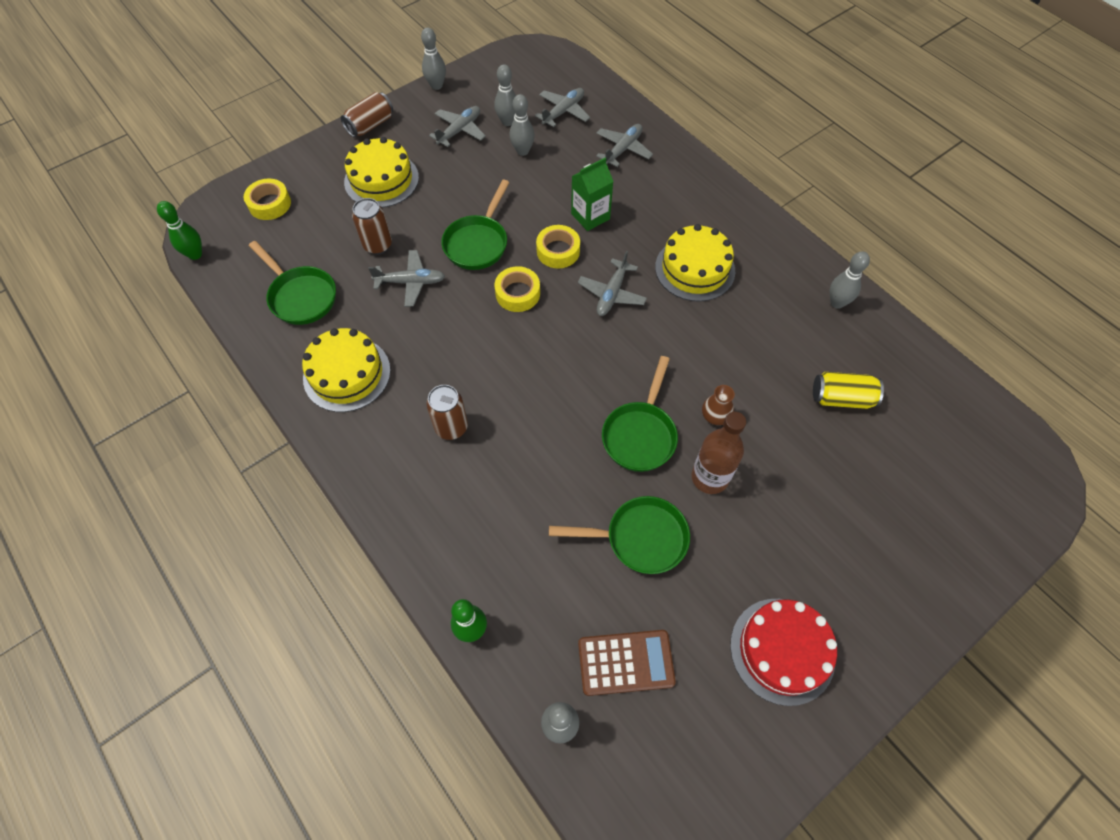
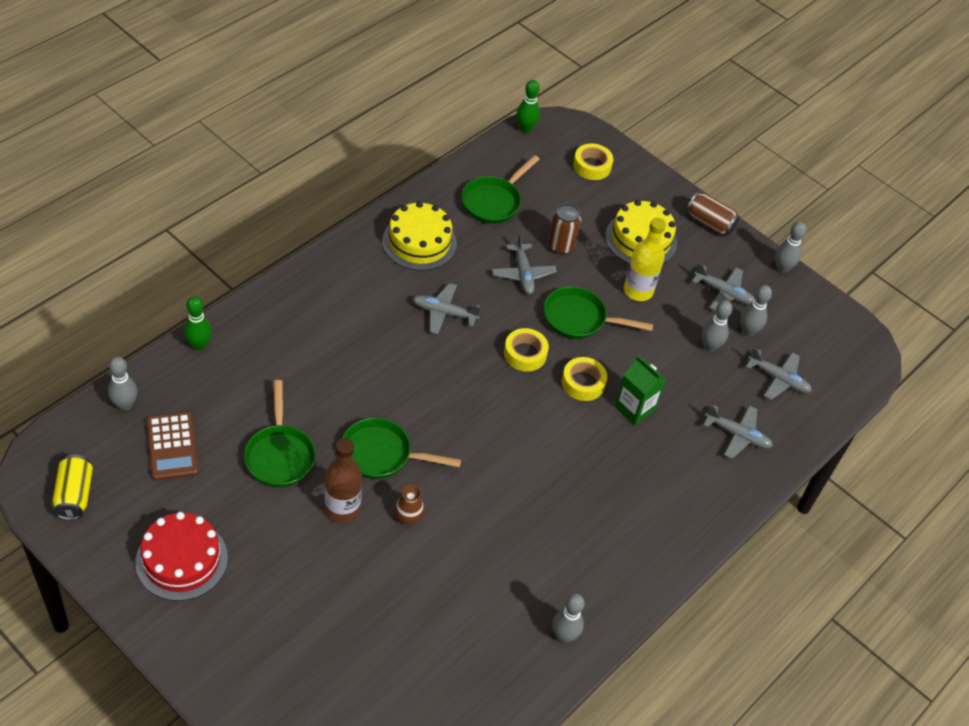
camera: 75 degrees right, 10 degrees down
(448, 192) = (638, 291): none -> yellow bottle
(451, 427) = (375, 317): brown can -> none
(612, 294) = (538, 429): grey plane -> grey plane (444, 313)
(695, 269) = (584, 501): yellow cake -> none
(841, 398) = (441, 629): yellow can -> yellow can (74, 495)

